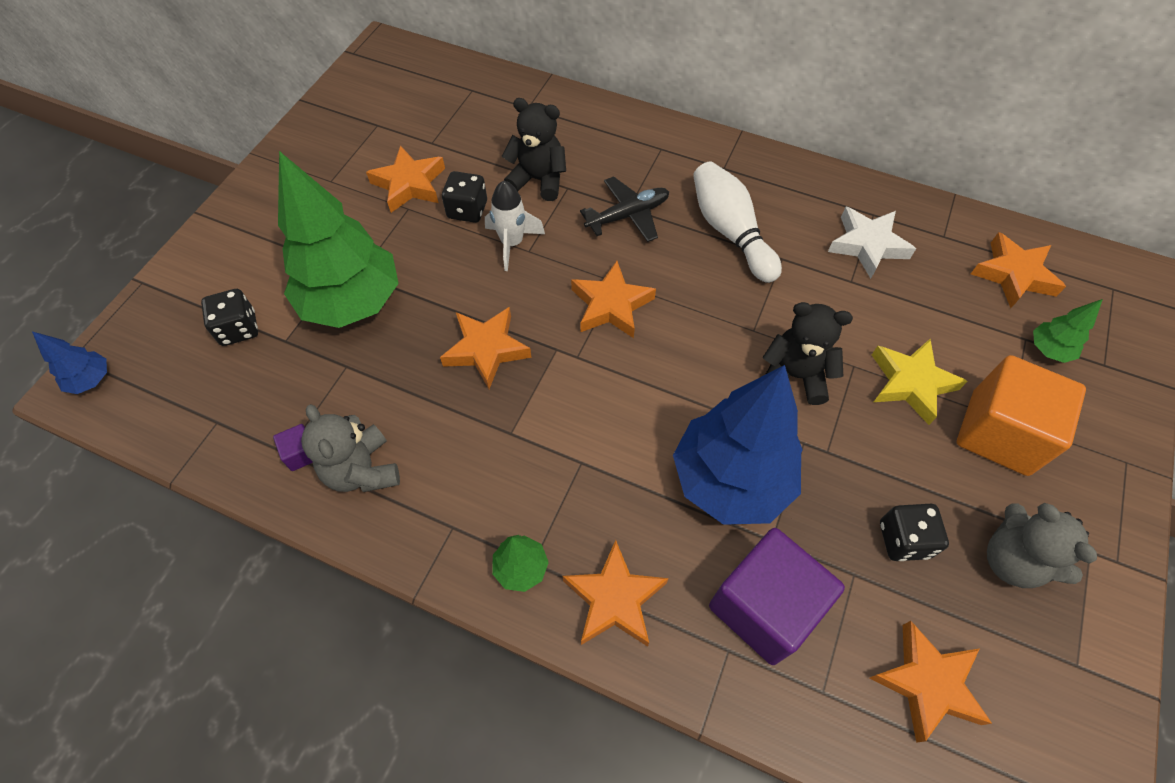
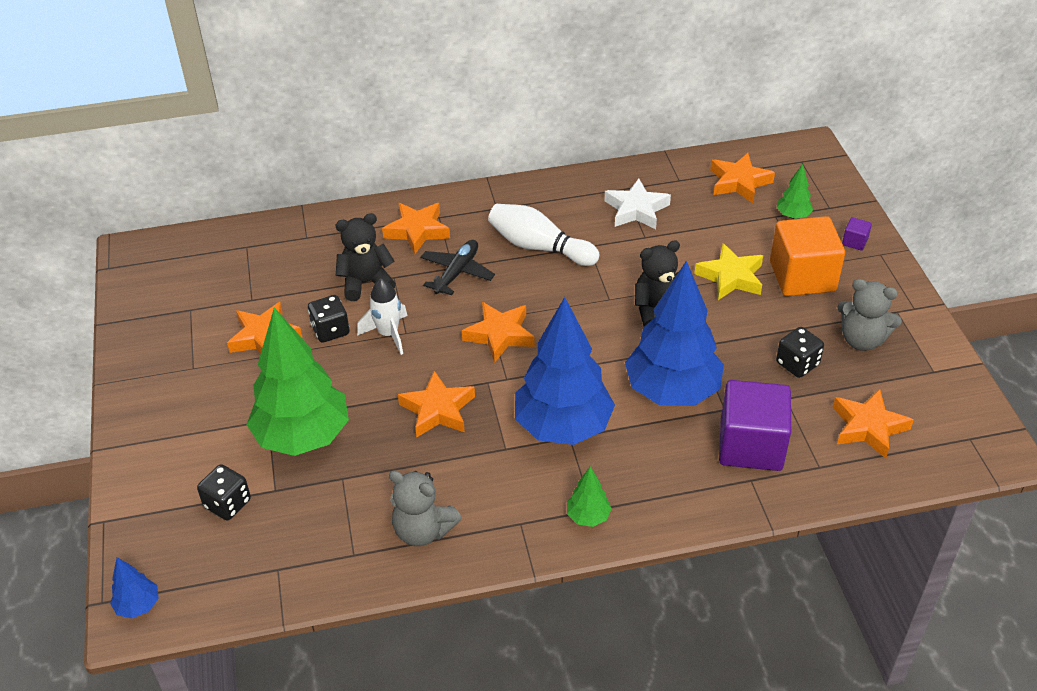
camera: 35 degrees left, 15 degrees down
(302, 453) = (367, 547): purple cube -> purple cube (854, 242)
(584, 446) = (563, 427): none -> blue tree
(614, 599) = (661, 496): orange star -> orange star (417, 231)

